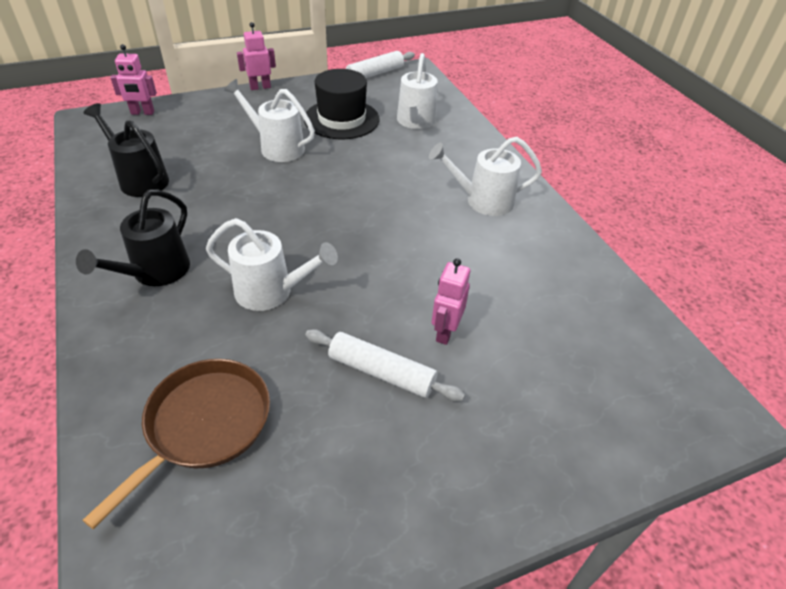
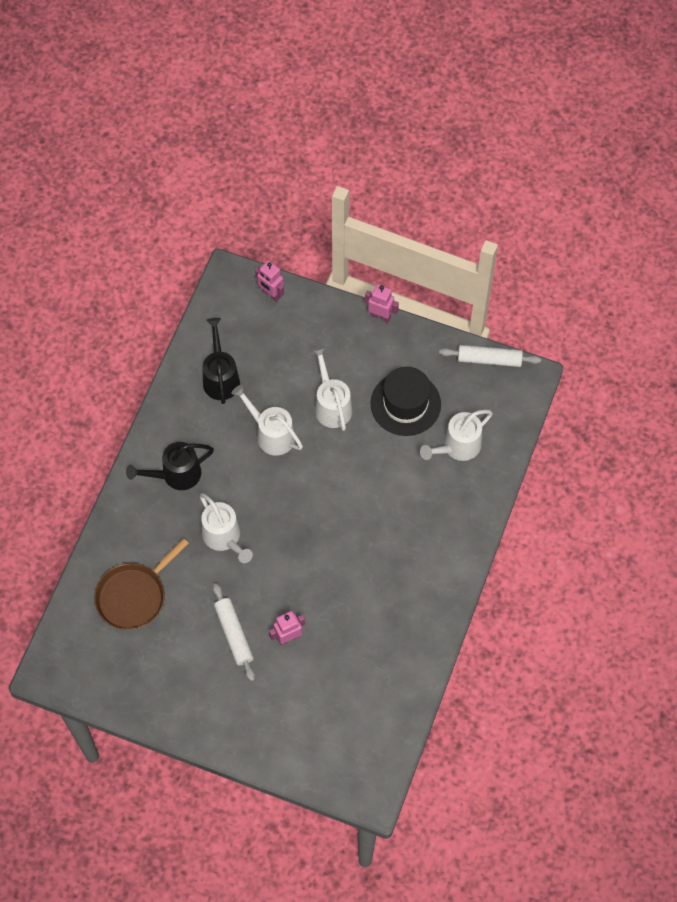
camera: 45 degrees right, 20 degrees up
(204, 424) = (134, 596): brown pan -> brown pan turned 150 degrees clockwise
(482, 201) = (415, 562): white watering can -> white watering can (271, 434)

